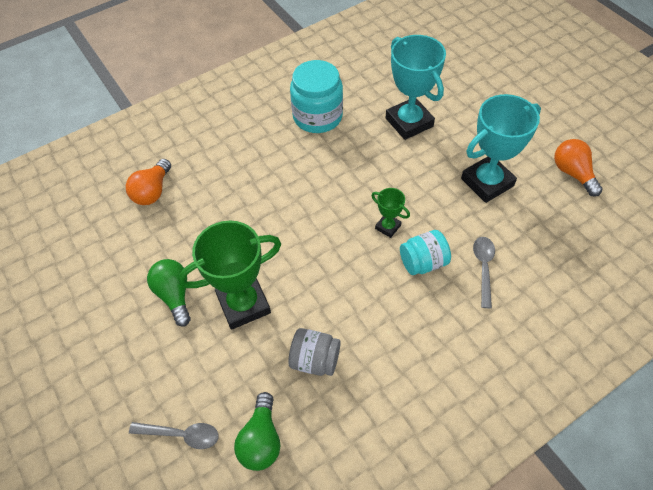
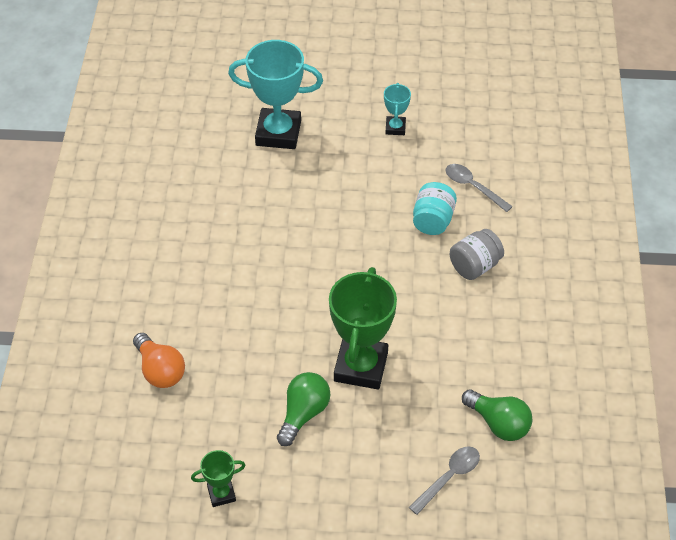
camera: 55 degrees left, 5 degrees down
(174, 295) = (303, 413): green light bulb -> green light bulb turned 105 degrees clockwise
(315, 360) = (459, 347): grey jar -> grey jar (475, 266)
(317, 116) = (200, 191): turquoise jar -> none
(388, 227) = (376, 220): green trophy -> green trophy (221, 494)
(487, 182) = (395, 128): turquoise trophy -> turquoise trophy, size x0.48
(572, 173) = (439, 71): orange light bulb -> none

